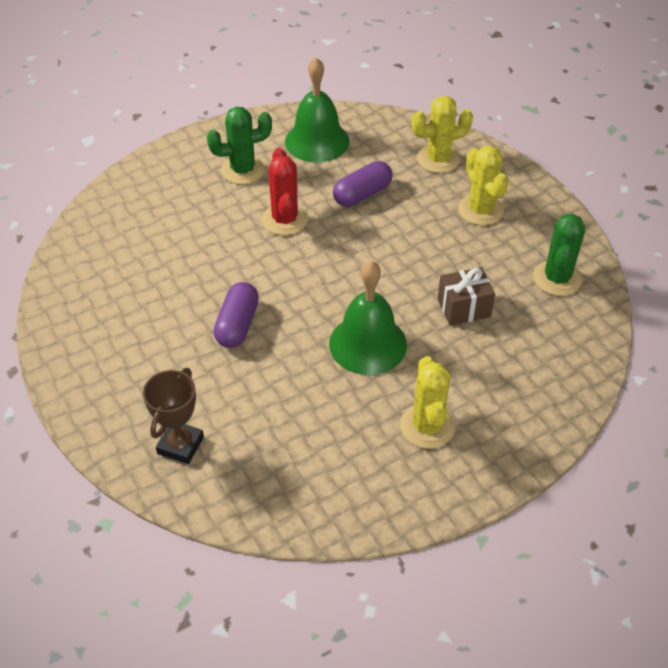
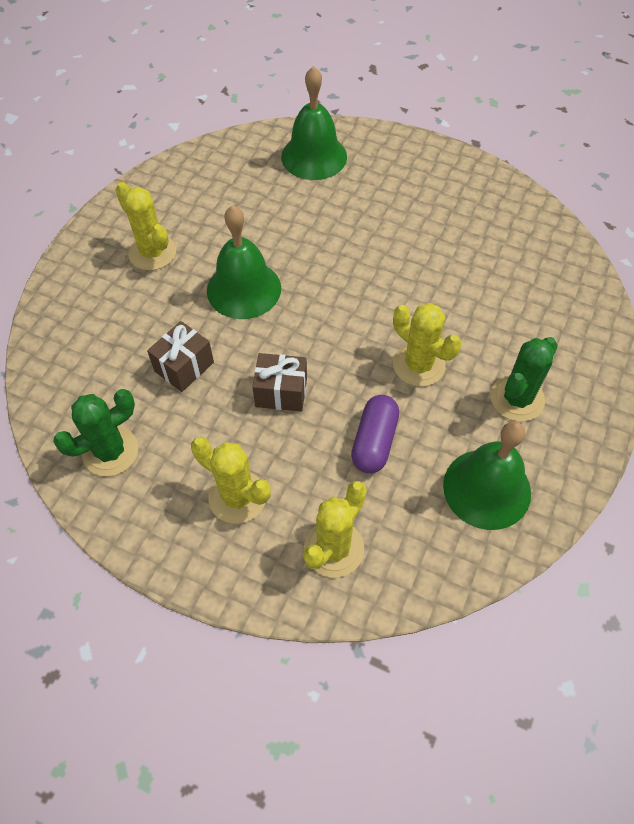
camera: 145 degrees right, 10 degrees up
(180, 445) = (314, 156): brown trophy -> green bell
(237, 325) = (359, 248): purple capsule -> none
(285, 220) = (419, 365): red cactus -> yellow cactus
(401, 253) = (281, 392): none -> brown gift
(557, 278) = (110, 451): green cactus -> green cactus turned 75 degrees clockwise

